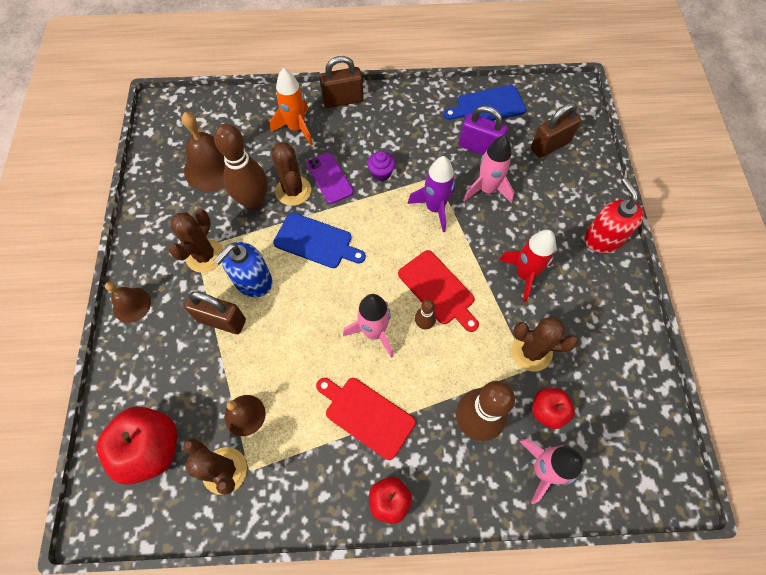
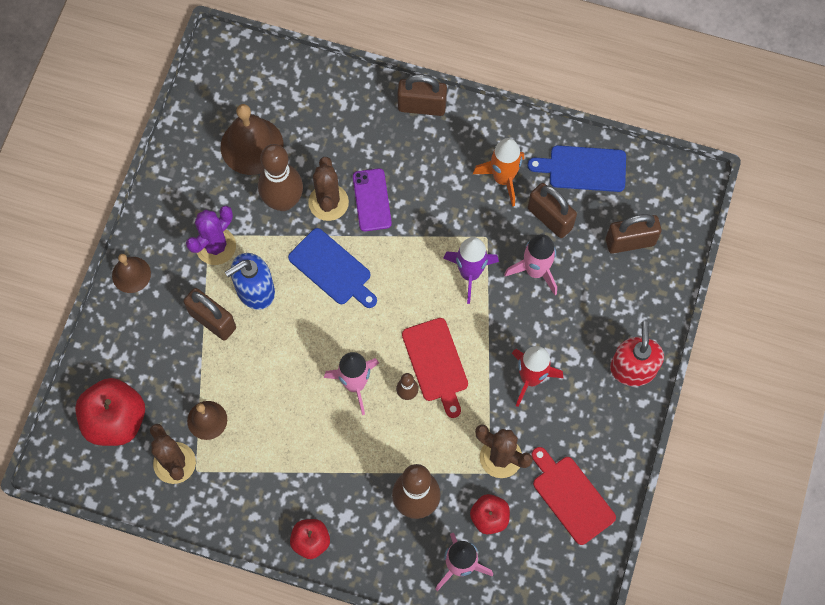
camera: 20 degrees right, 5 degrees up
(205, 256) = (215, 246): brown cactus -> purple cactus
(296, 128) = (358, 126): orange rocket -> orange rocket (503, 178)
(366, 415) = (318, 460): red cutting board -> red cutting board (571, 497)
(381, 173) = (429, 213): purple cupcake -> none
(479, 148) = (550, 218): purple padlock -> brown padlock

